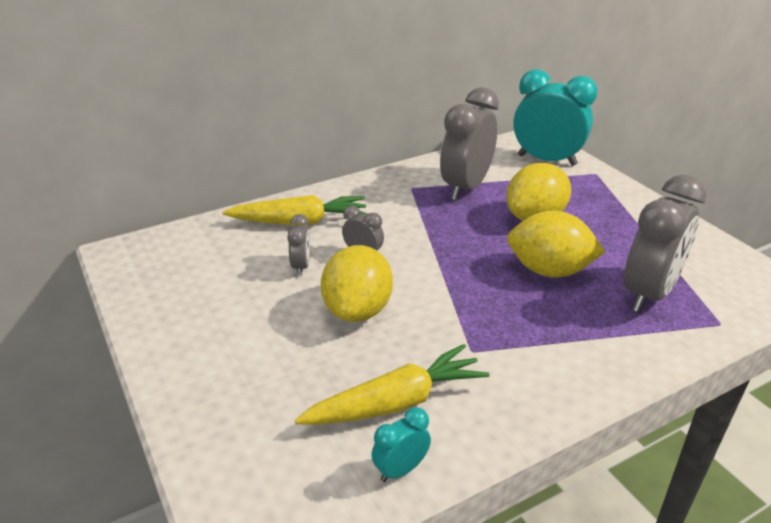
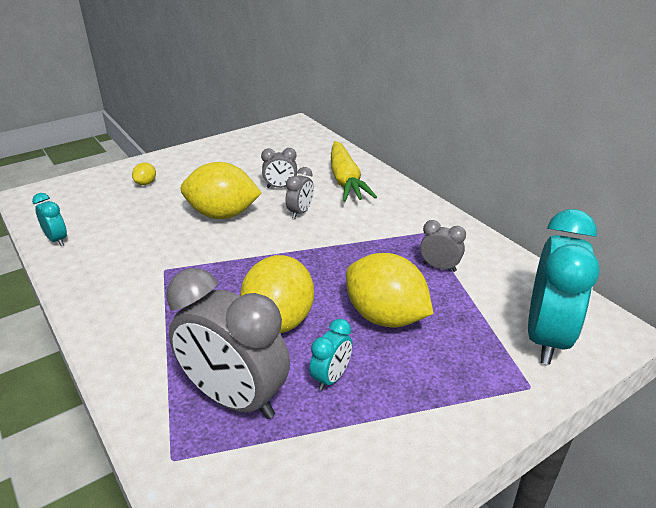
camera: 85 degrees right, 0 degrees up
(249, 391) = (146, 183): none -> yellow lemon
(396, 402) = (117, 236): yellow carrot -> none
(466, 187) = (439, 267): grey clock -> grey clock, size x0.46
(611, 247) = (331, 378): none -> turquoise clock

